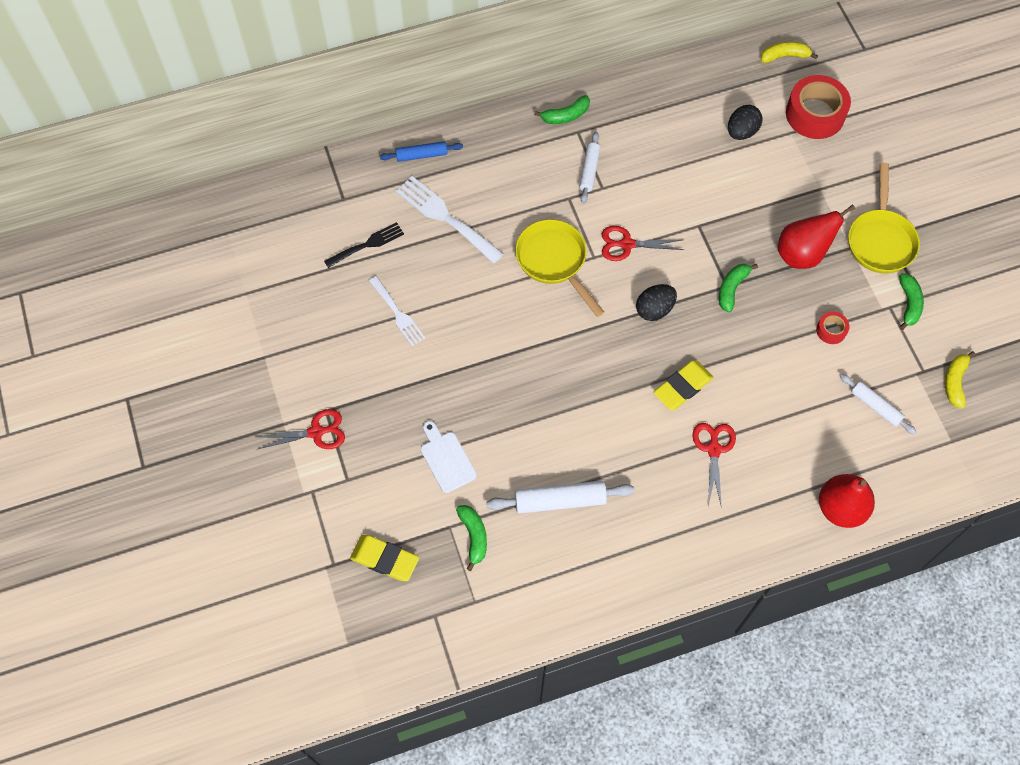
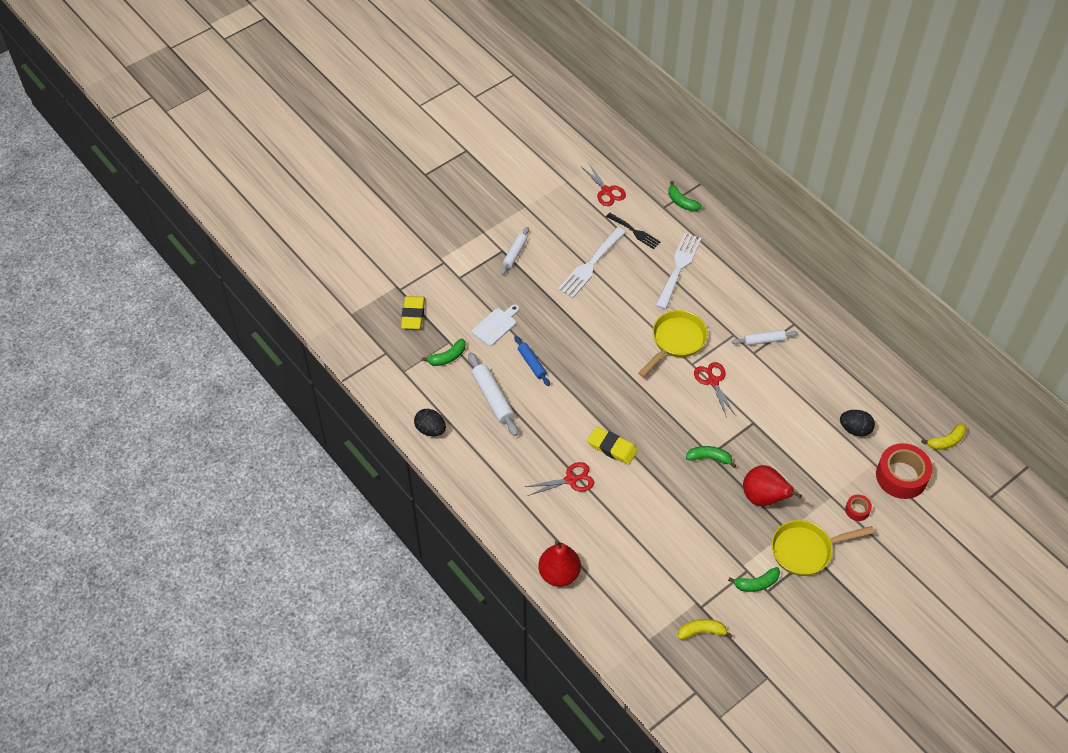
camera: 70 degrees right, 10 degrees down
(316, 432) = (485, 251): red scissors -> red scissors (606, 191)
(398, 314) = (590, 265): white fork -> white fork, size x1.57
(421, 155) = (722, 238): blue rolling pin -> blue rolling pin (531, 363)
(565, 115) = (804, 312): green banana -> green banana (681, 202)
(654, 309) = (667, 413): black egg -> black egg (430, 430)
(784, 56) = (946, 441): yellow banana -> yellow banana turned 90 degrees clockwise
(831, 330) = (705, 533): red tape -> red tape (857, 510)
(875, 406) = (654, 579): white rolling pin -> white rolling pin (515, 253)

